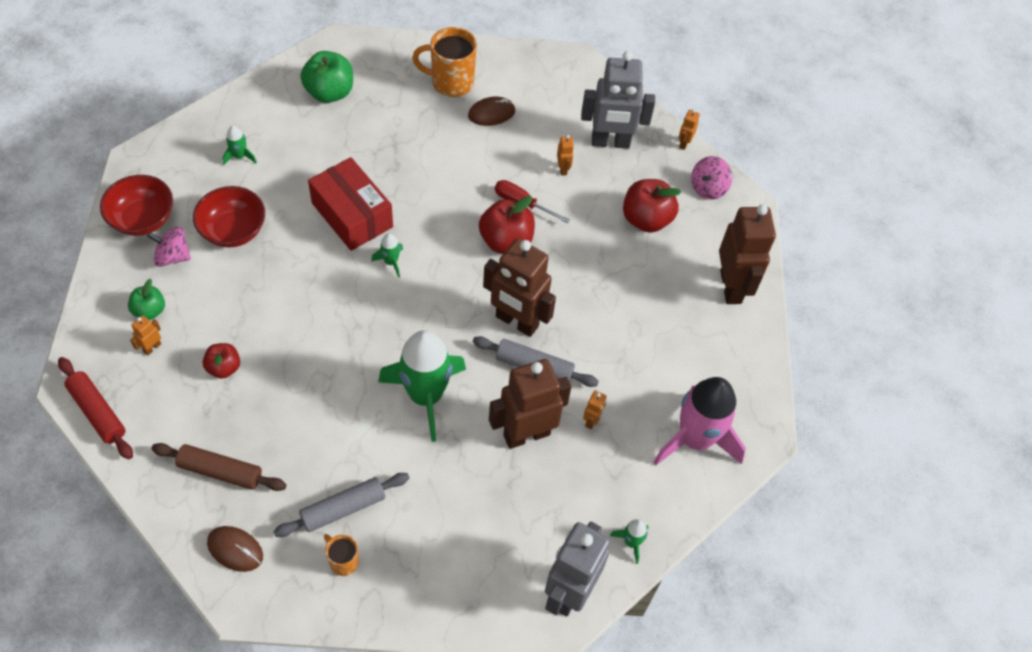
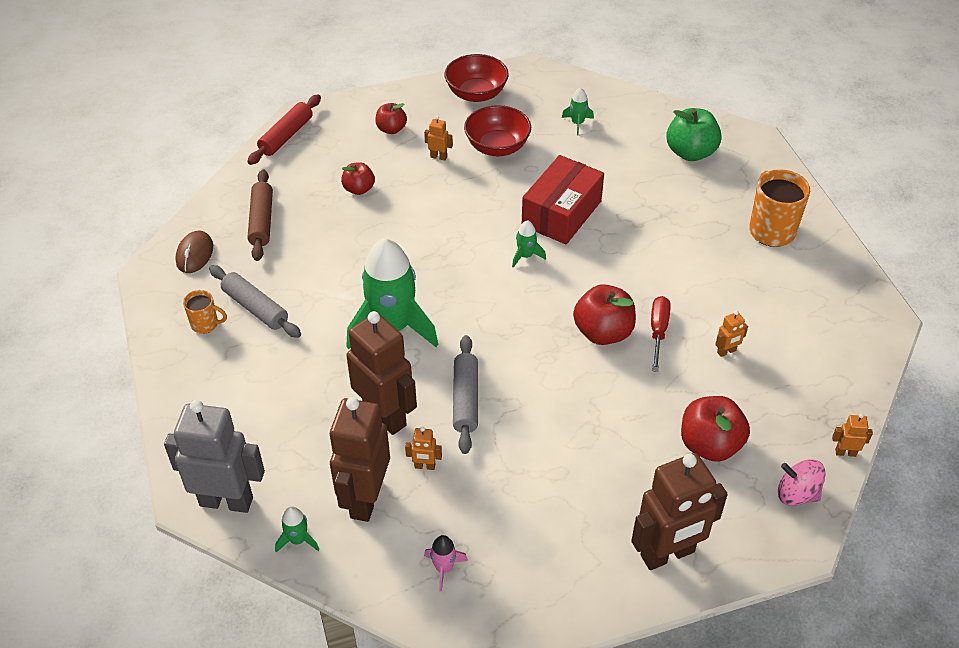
camera: 75 degrees right, 10 degrees down
(149, 310) = (391, 129): green apple -> red apple
(152, 347) = (357, 143): orange robot -> orange robot (438, 157)
(173, 256) = (450, 123): pink spinning top -> none
(343, 561) = (205, 324): orange mug -> orange mug turned 75 degrees clockwise
(491, 113) = (756, 272): brown mouse -> none
(516, 322) = (510, 370): brown robot -> brown robot (365, 499)
(610, 142) = (793, 382): grey robot -> none
(695, 439) = (444, 568): pink rocket -> pink rocket, size x0.42

